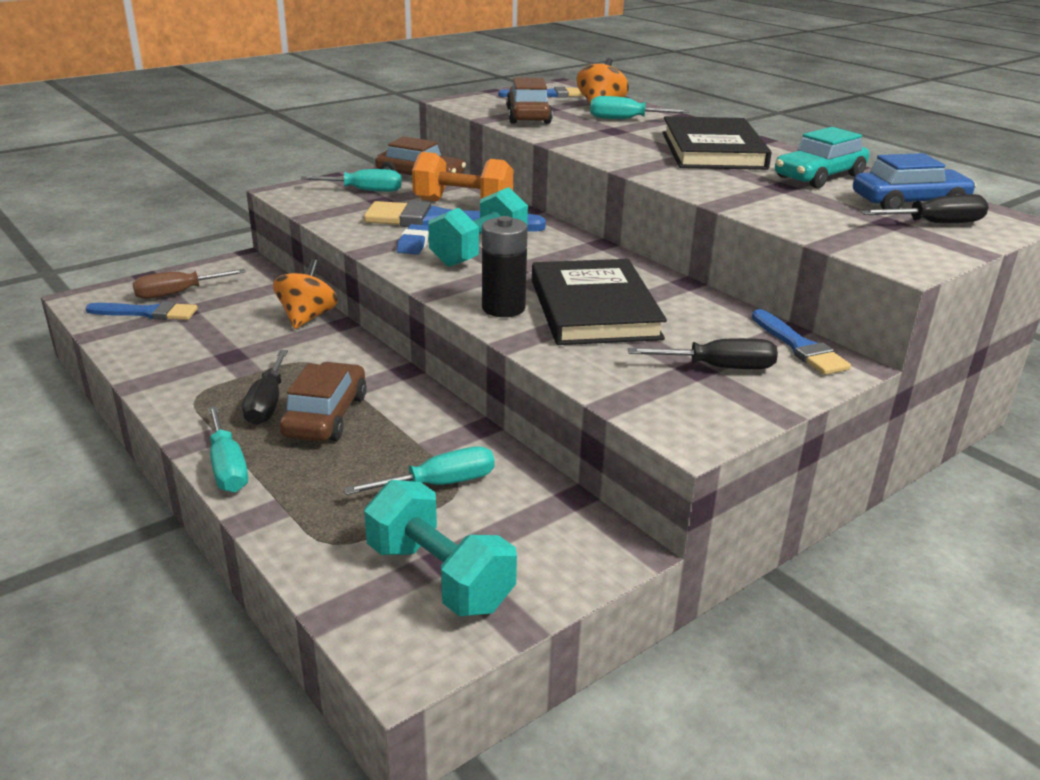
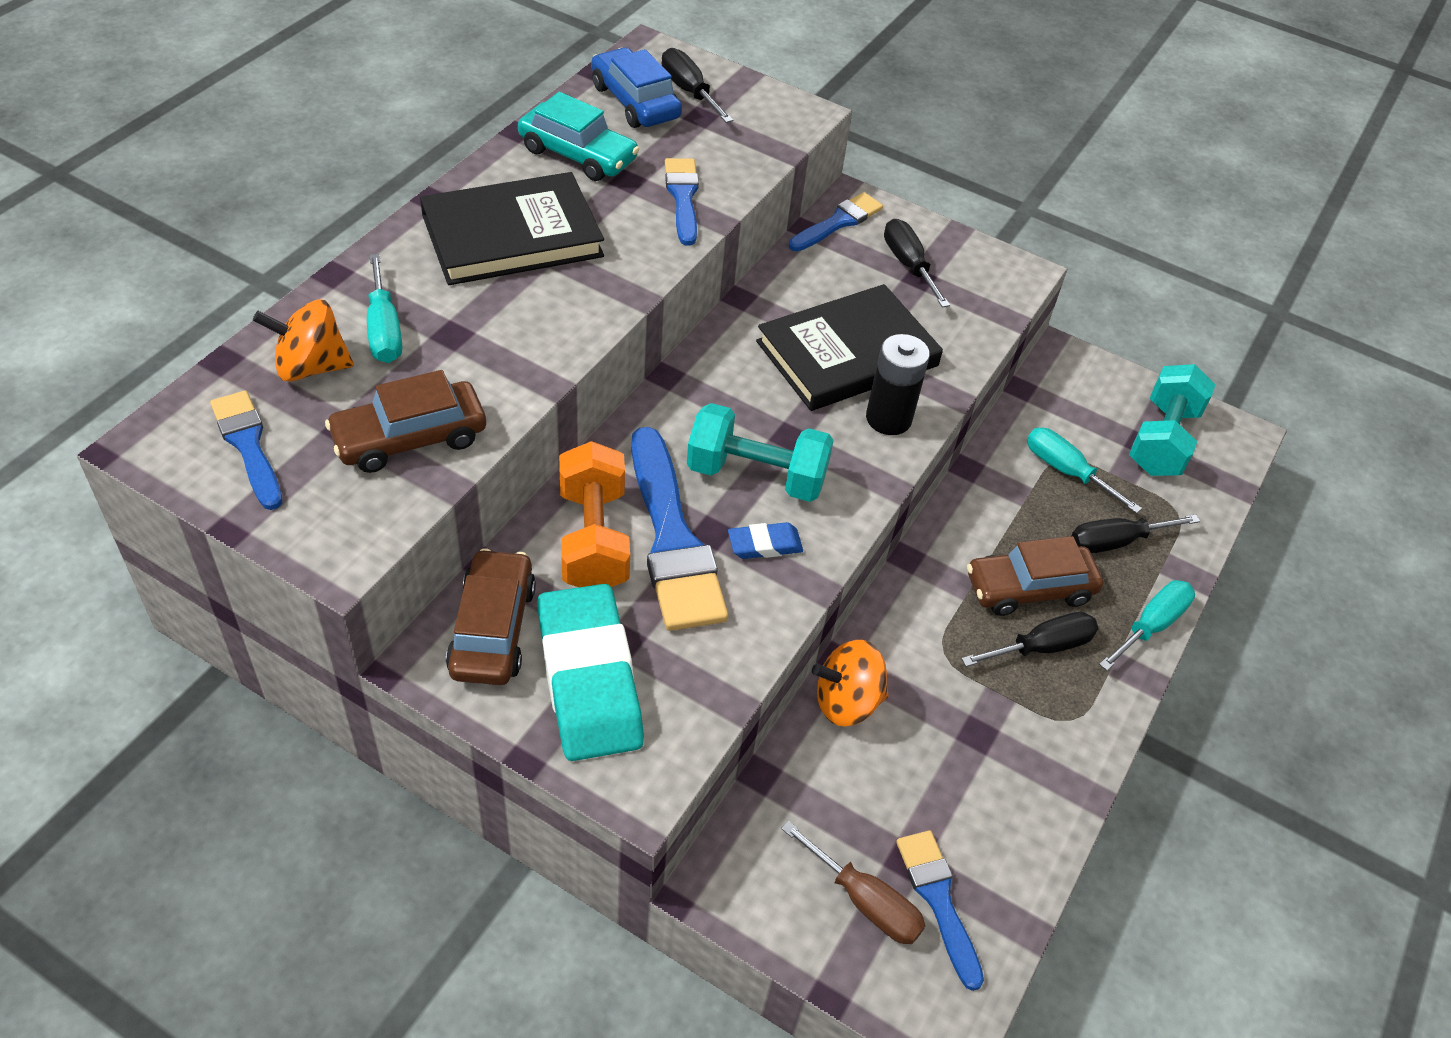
camera: 115 degrees left, 20 degrees up
(331, 483) = (1115, 542): none -> black screwdriver
(365, 191) = (589, 678): turquoise screwdriver -> turquoise eraser
(754, 198) = (683, 197): none -> blue brush

